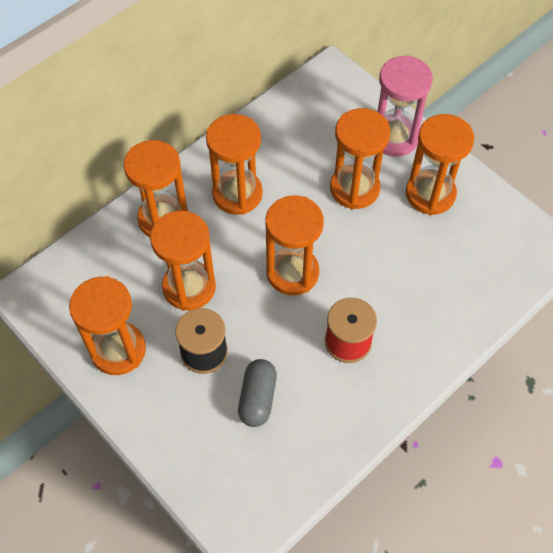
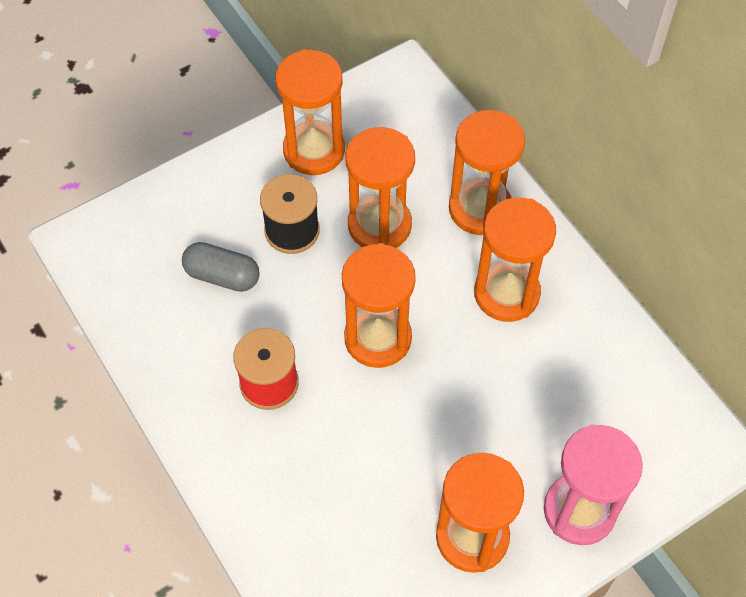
camera: 100 degrees right, 0 degrees up
(354, 188) = (496, 437): orange hourglass -> none

